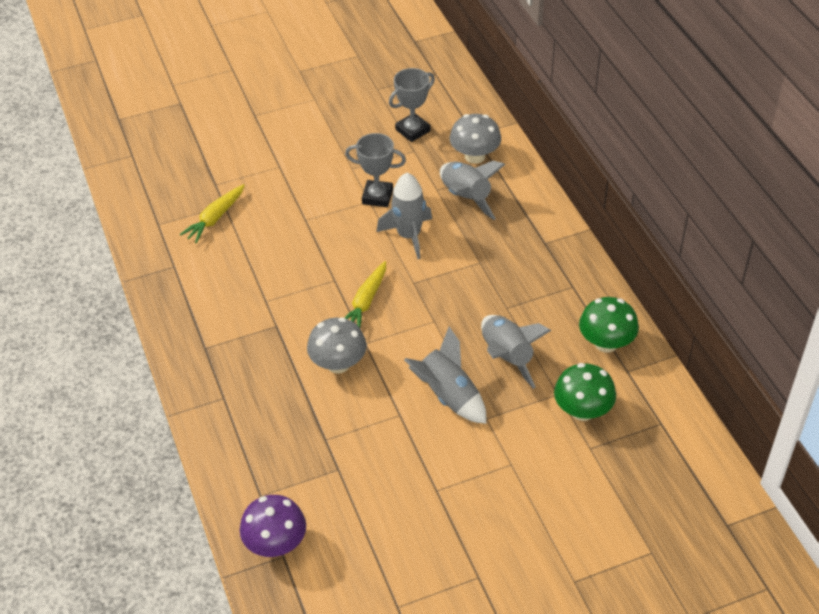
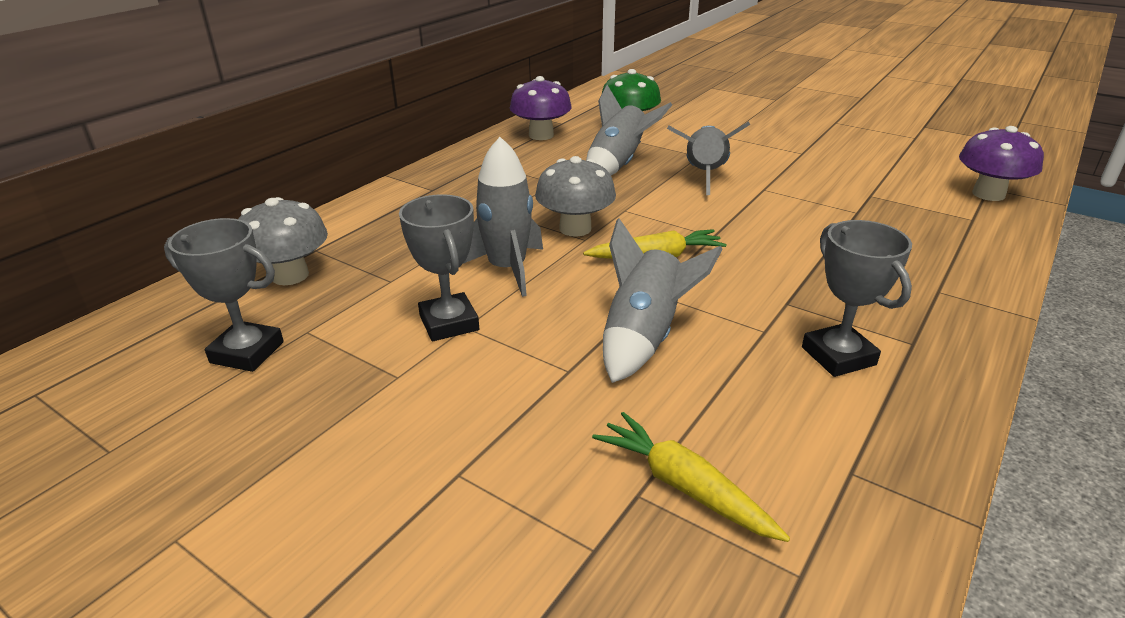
camera: 125 degrees left, 15 degrees down
(215, 218) = (684, 486): yellow carrot -> yellow carrot turned 135 degrees counterclockwise
(225, 313) = (838, 356): none -> grey trophy
(338, 364) = (765, 239): grey mushroom -> grey mushroom (575, 228)
(466, 198) = (391, 254): grey rocket -> grey rocket (644, 337)
(606, 343) = (541, 135): green mushroom -> purple mushroom

